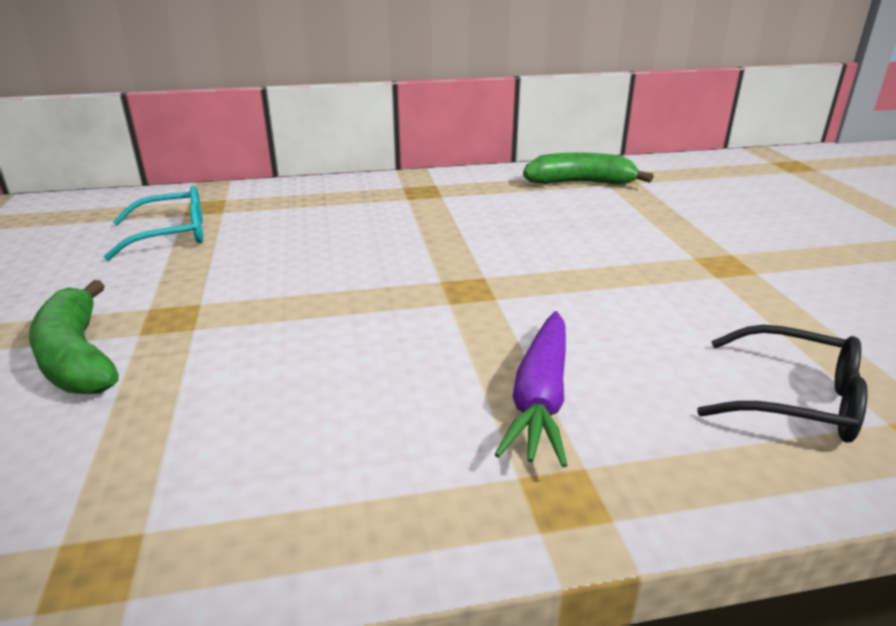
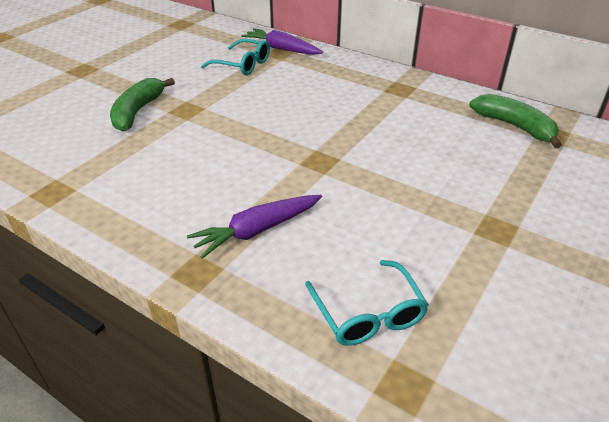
camera: 45 degrees right, 10 degrees up
(203, 201) = (282, 49): none -> purple carrot
(794, 399) = (368, 313): black glasses -> turquoise glasses

